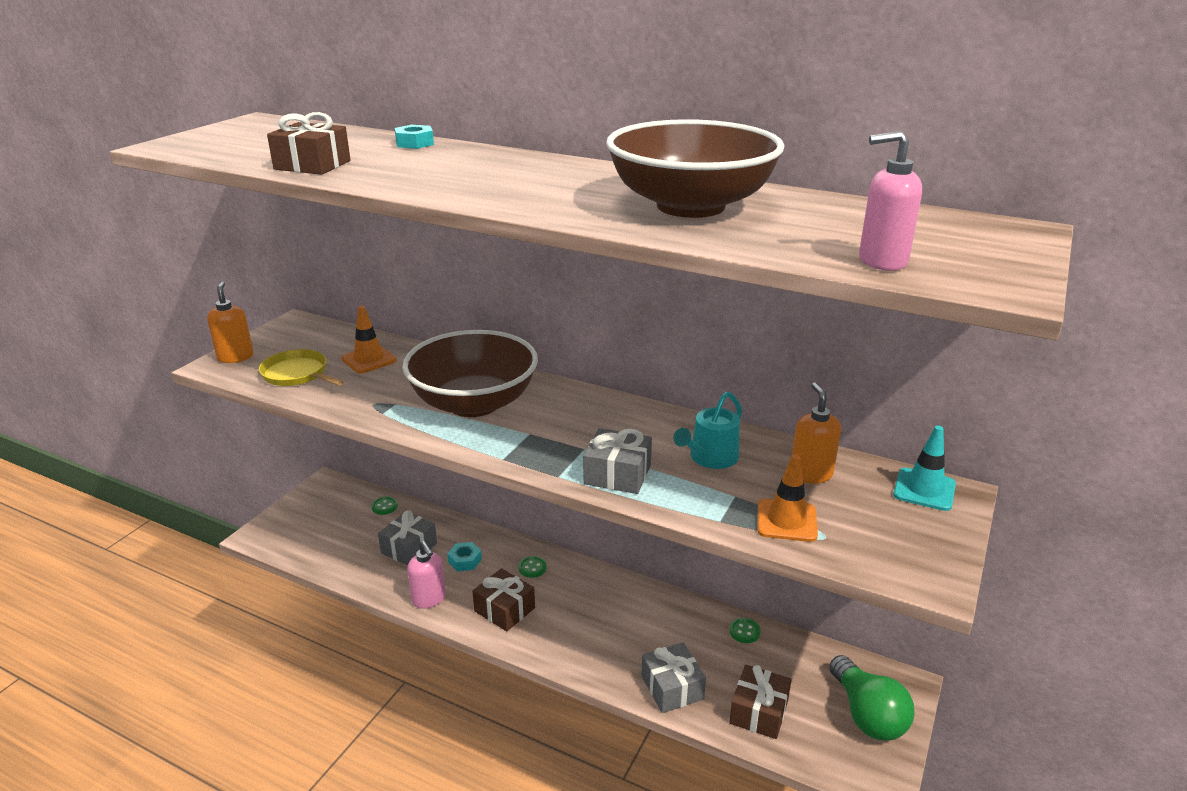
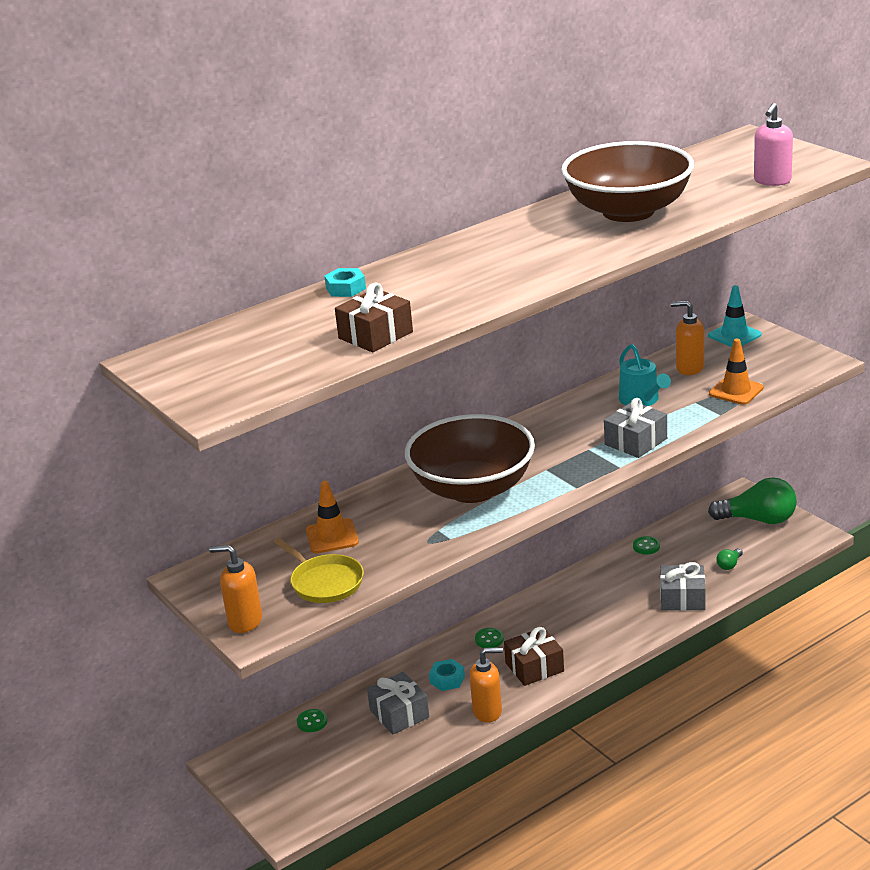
camera: 60 degrees left, 0 degrees up
(297, 374) = (325, 582): yellow pan -> yellow pan turned 105 degrees counterclockwise
(429, 599) = (488, 711): pink soap dispenser -> orange soap dispenser
(759, 712) = (729, 565): brown gift -> green light bulb

